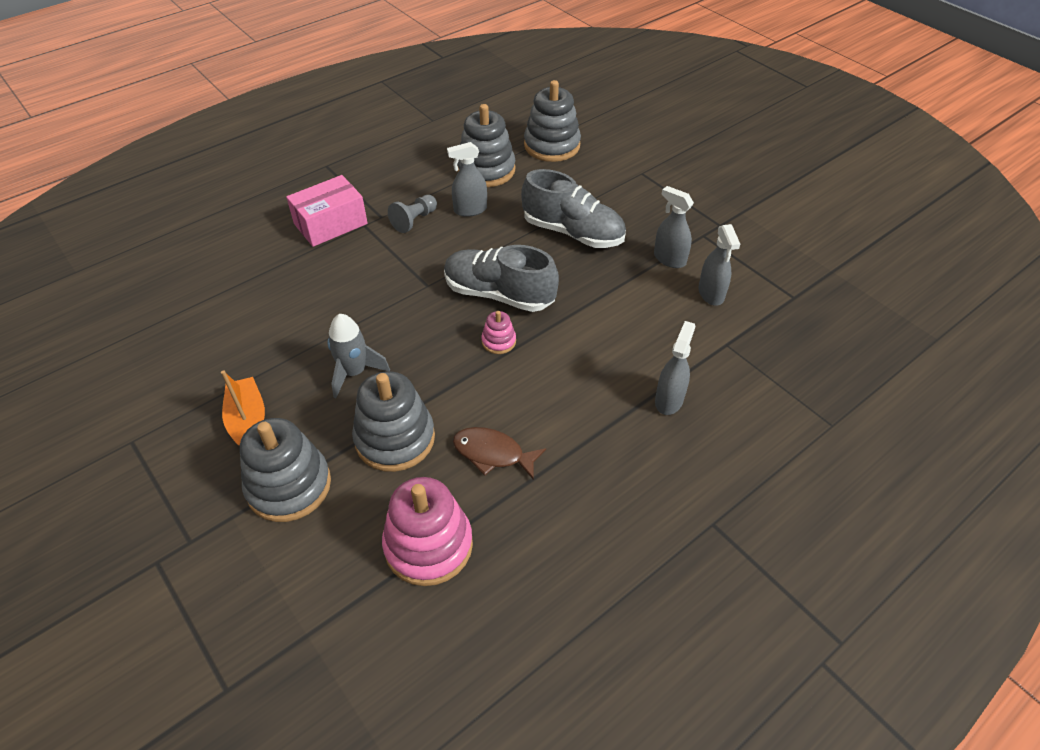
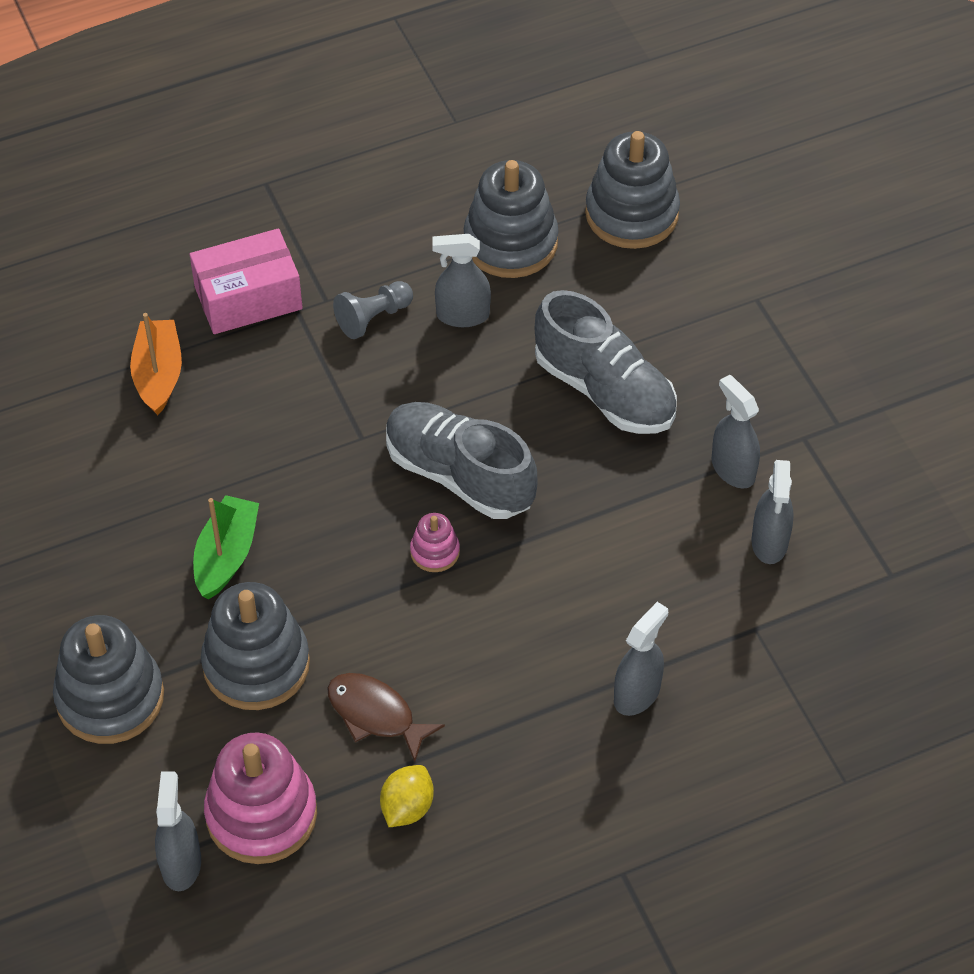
camera: 15 degrees right, 5 degrees up
(248, 421) = (75, 596): orange boat -> orange boat (158, 374)
(354, 372) = (226, 555): grey rocket -> green boat
(374, 600) = (181, 864): none -> grey spray bottle
(538, 514) = (407, 807): none -> yellow lemon

